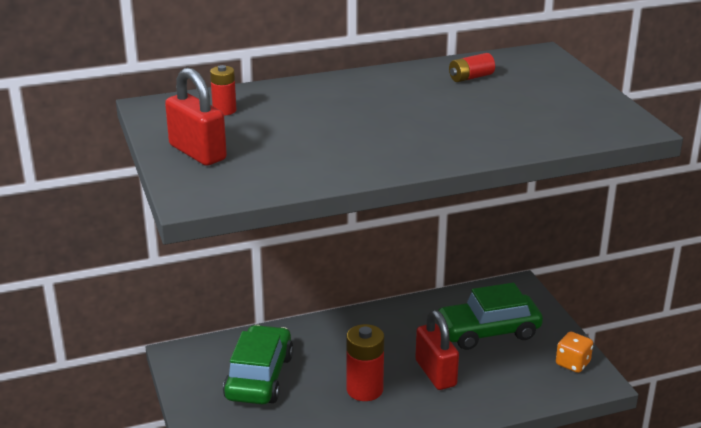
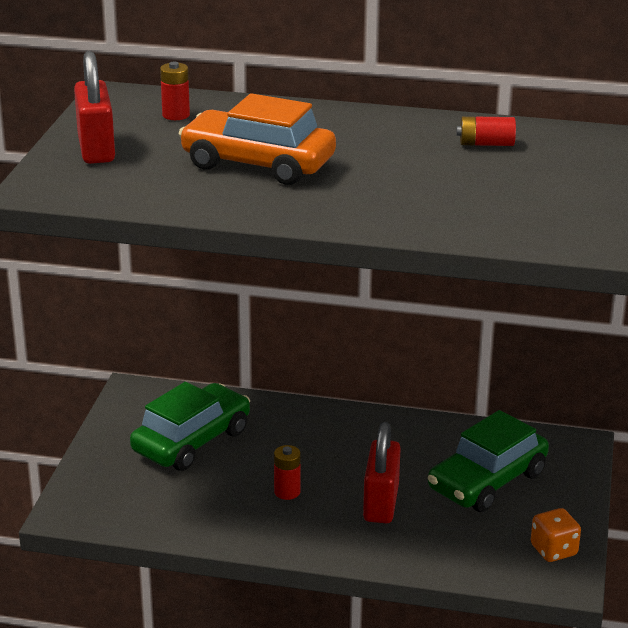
camera: 30 degrees right, 0 degrees up
(337, 132) = (258, 164): none -> orange car
(364, 389) = (287, 492): red battery -> red battery, size x0.58
(488, 331) = (487, 481): green car -> green car turned 60 degrees counterclockwise

